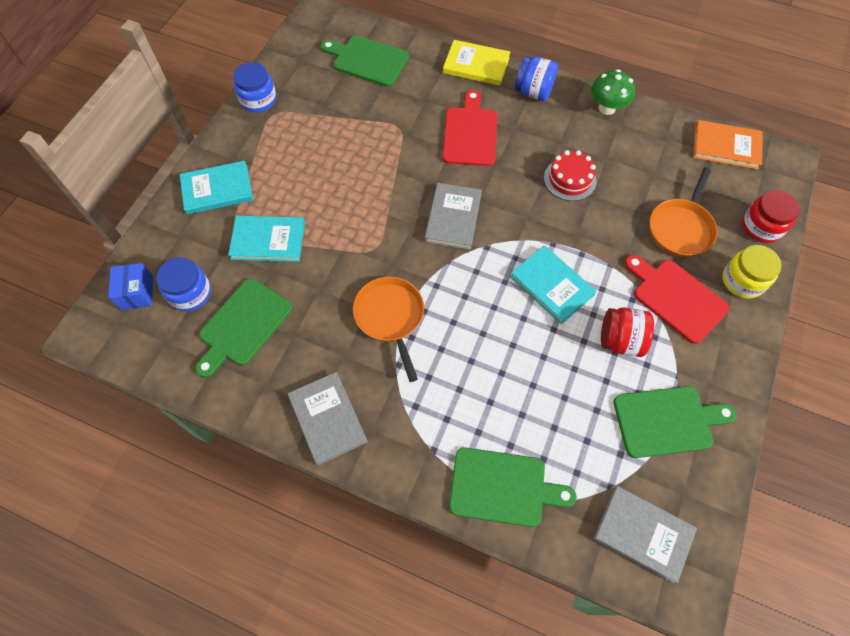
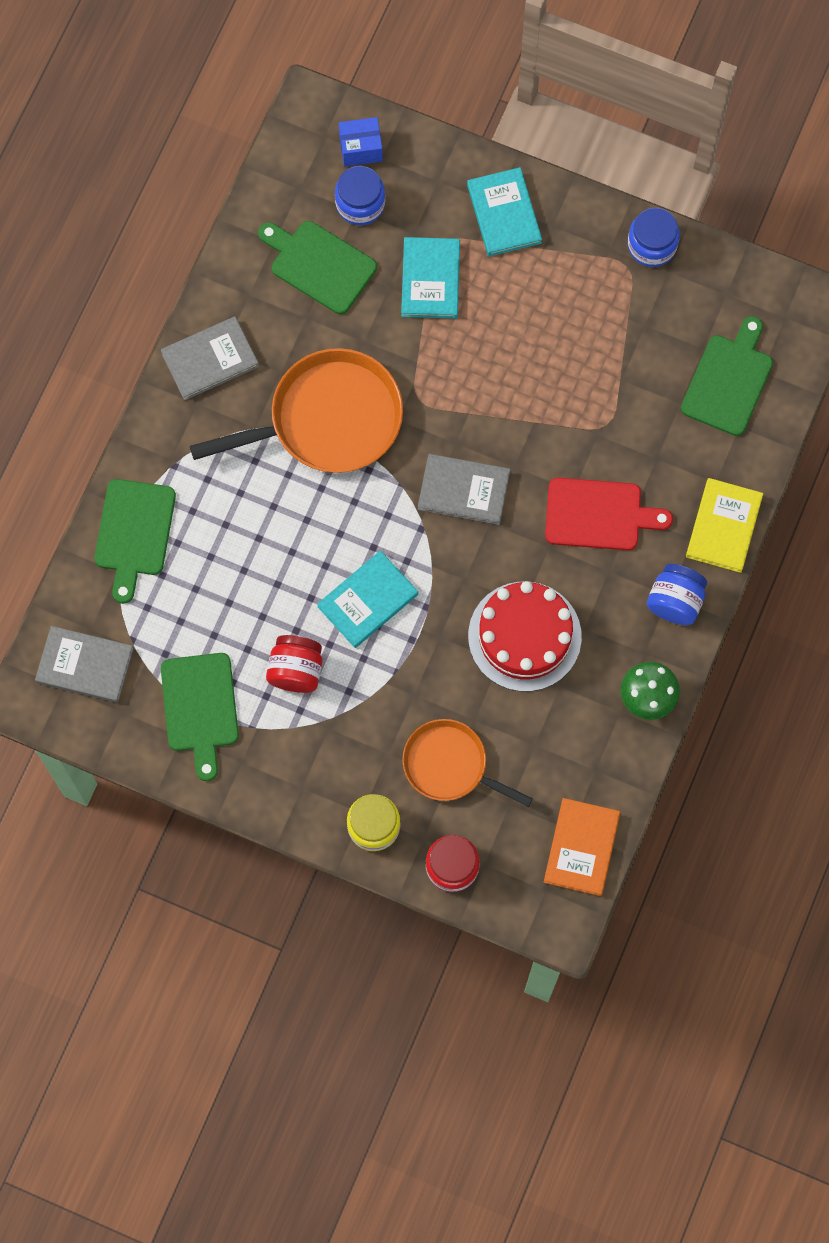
camera: 90 degrees right, 10 degrees up
(390, 317) = (328, 420): orange pan -> orange pan, size x1.62
(570, 179) = (524, 636): red cake -> red cake, size x1.67
(643, 533) = (85, 665): grey book -> grey book turned 75 degrees clockwise
(676, 298) = (350, 742): red cutting board -> none

